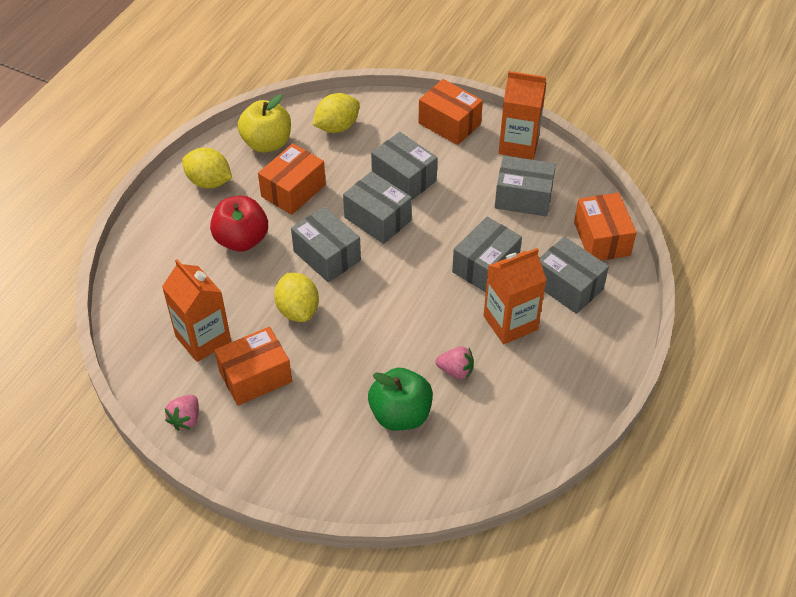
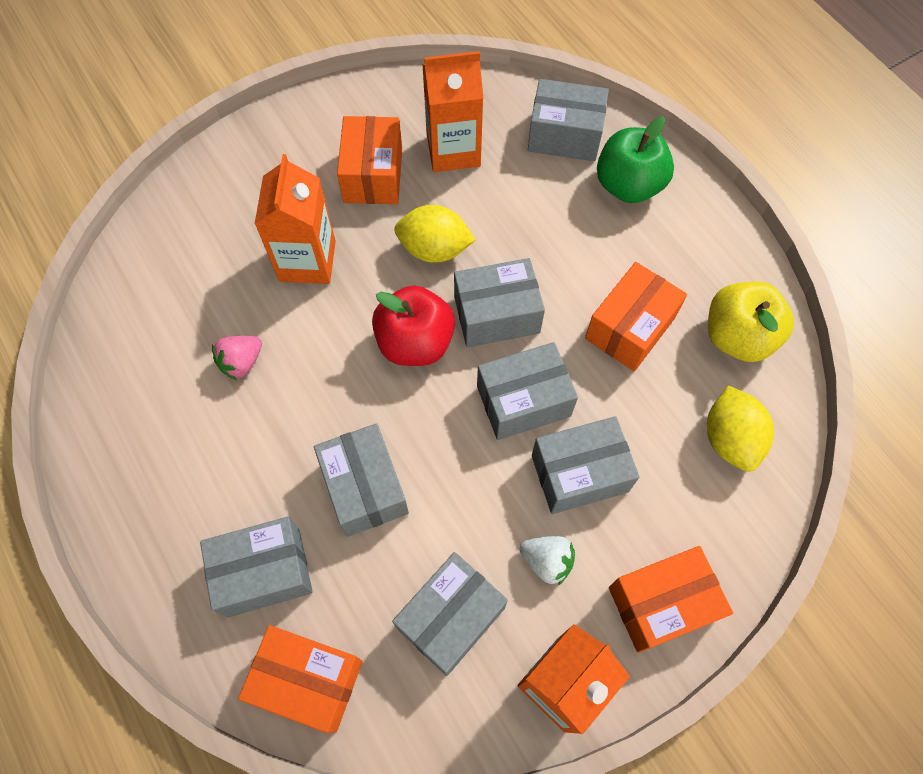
camera: 120 degrees right, 15 degrees up
(152, 280) = (564, 136): none -> grey box
(185, 419) = (364, 102): pink strawberry -> none
(209, 182) = (695, 244): yellow lemon -> none
(241, 240) = (576, 239): red apple -> red apple (415, 342)
(293, 190) = (630, 328): orange box -> orange box turned 60 degrees clockwise
(400, 414) = (230, 280): green apple -> green apple (628, 185)
(463, 173) = (547, 561): none -> white strawberry
(510, 323) = (261, 462): orange carton -> orange carton (307, 261)

